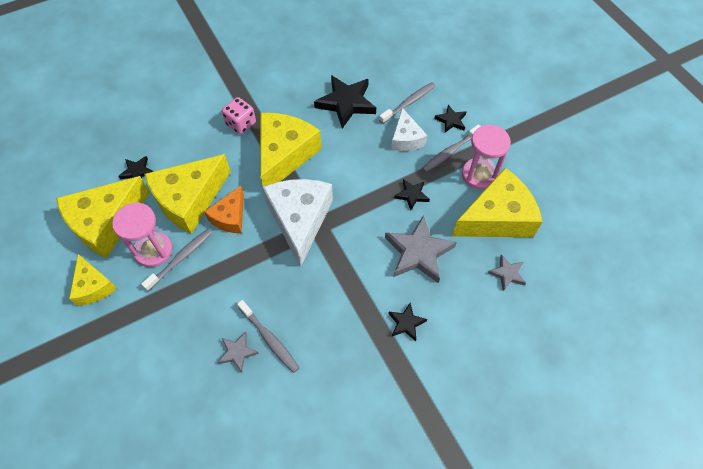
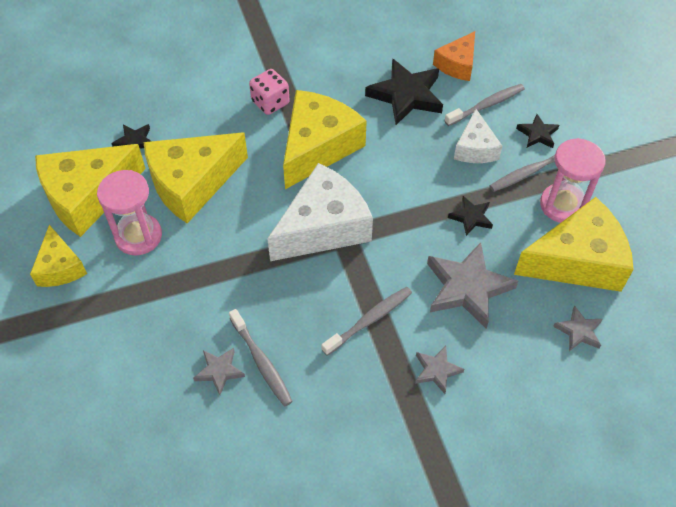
camera: 10 degrees right, 5 degrees down
(181, 258) = (169, 250): grey toothbrush -> grey toothbrush (369, 320)
(230, 217) = (238, 211): orange cheese -> orange cheese (457, 64)
(300, 220) = (323, 227): white cheese -> white cheese turned 45 degrees clockwise
(406, 323) = (436, 370): black star -> grey star

